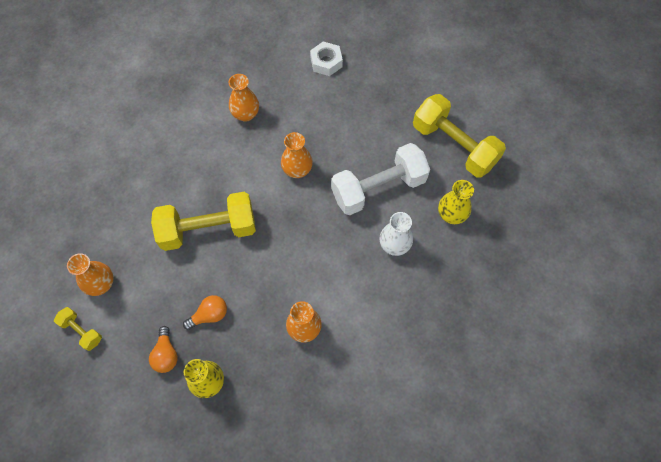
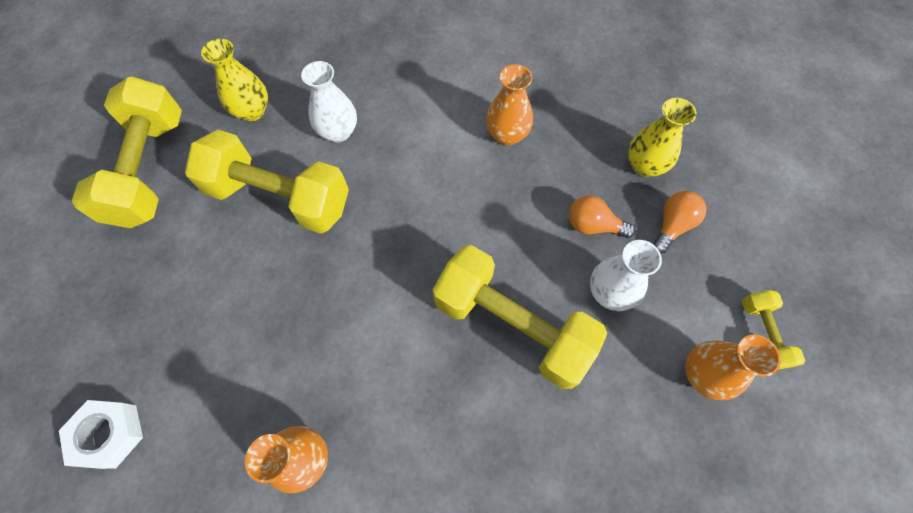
camera: 135 degrees left, 0 degrees up
(173, 285) = (609, 293): none -> white vase
(297, 170) = (334, 303): orange vase -> none
(378, 188) = (280, 198): white dumbbell -> yellow dumbbell

